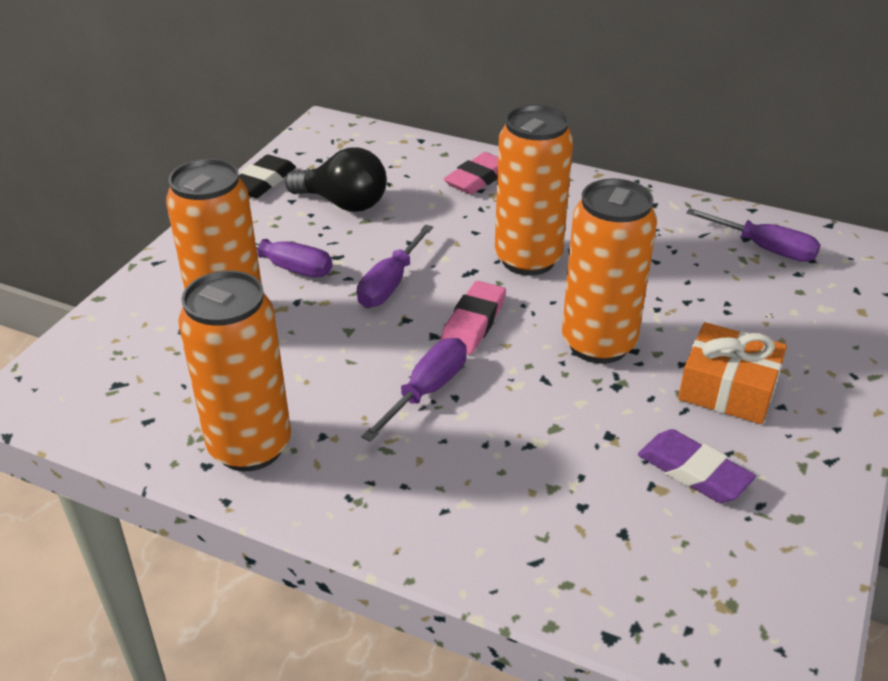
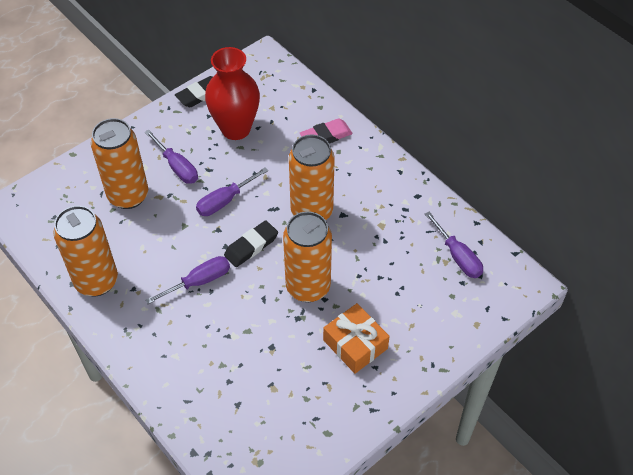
camera: 25 degrees right, 15 degrees up
(343, 203) = (235, 129): black light bulb -> red vase
(473, 323) = (251, 246): pink eraser -> black eraser
(693, 472) = (297, 386): purple eraser -> none

